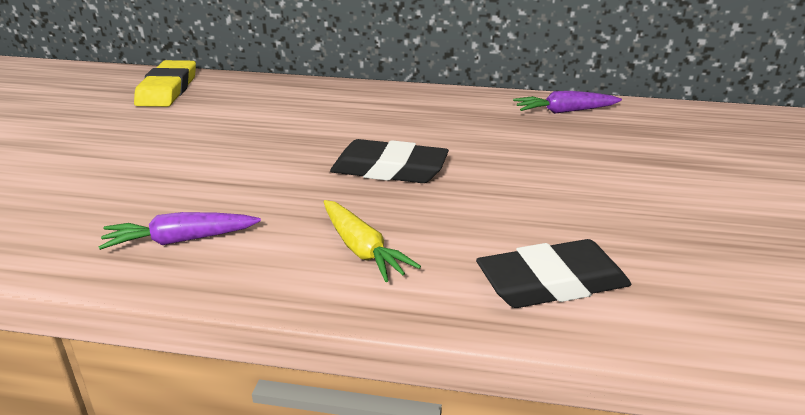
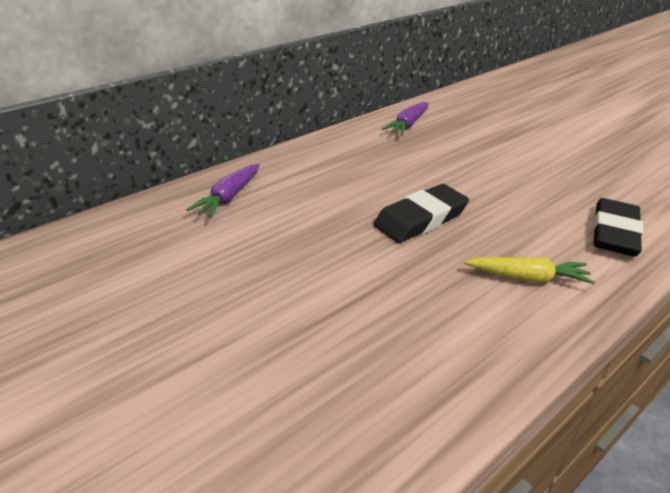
camera: 55 degrees left, 5 degrees up
(167, 89) = (91, 256): yellow eraser -> none
(180, 240) = (443, 356): purple carrot -> purple carrot (228, 198)

